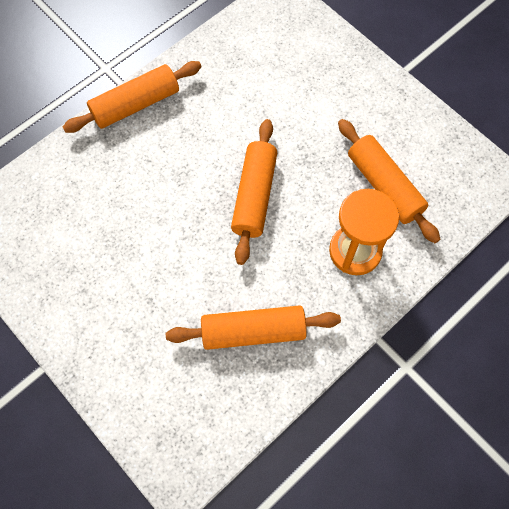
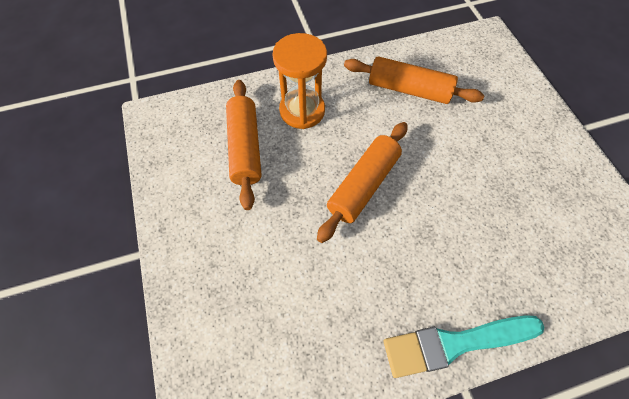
camera: 155 degrees left, 5 degrees down
(136, 105) = (455, 343): orange rolling pin -> turquoise brush

